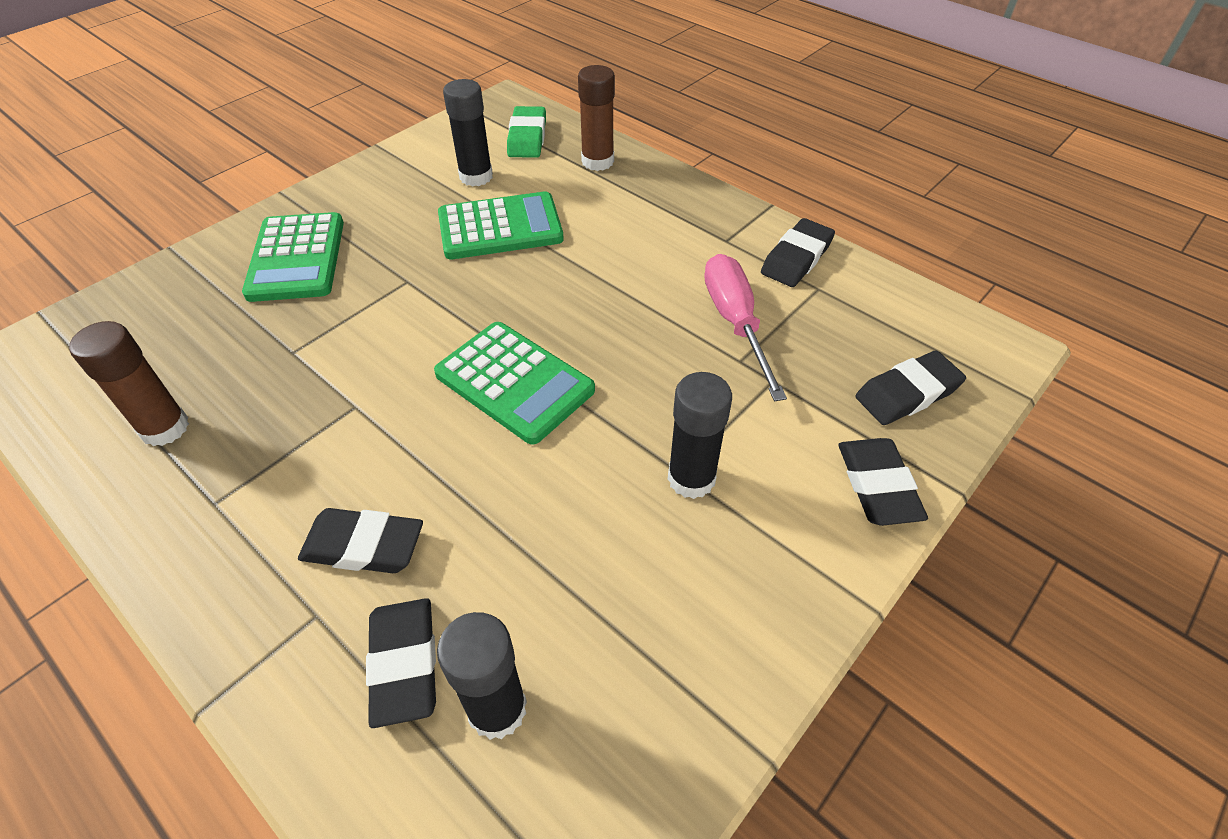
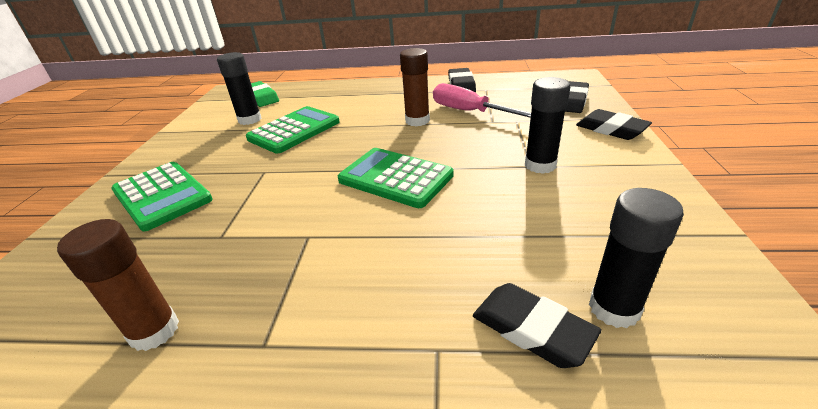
camera: 35 degrees left, 15 degrees down
(363, 546) = (415, 293): black eraser -> none
(514, 382) = (395, 178): green calculator -> green calculator turned 150 degrees counterclockwise
(597, 161) = (315, 92): brown glue stick -> brown glue stick (417, 121)

